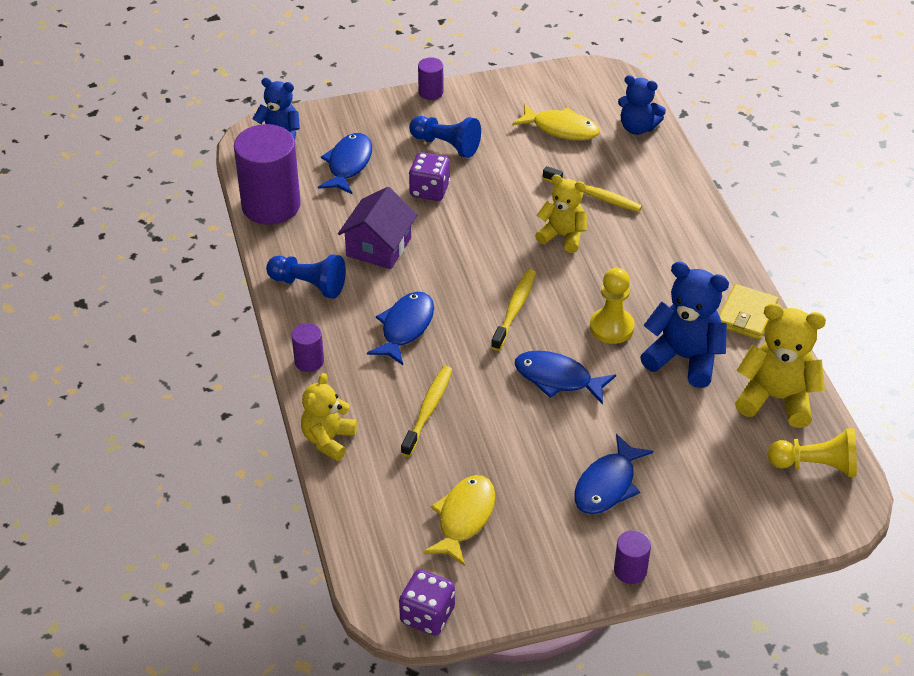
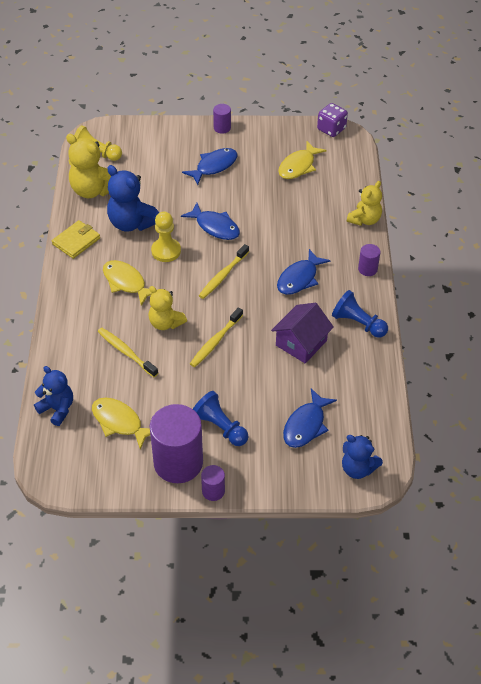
camera: 165 degrees left, 5 degrees up
(271, 205) = (375, 398): purple cylinder -> purple cylinder (178, 462)
(428, 410) = (300, 224): yellow toothbrush -> yellow toothbrush (215, 342)
(429, 190) = (248, 385): purple dice -> none
(642, 274) = (126, 282): none -> yellow fish

